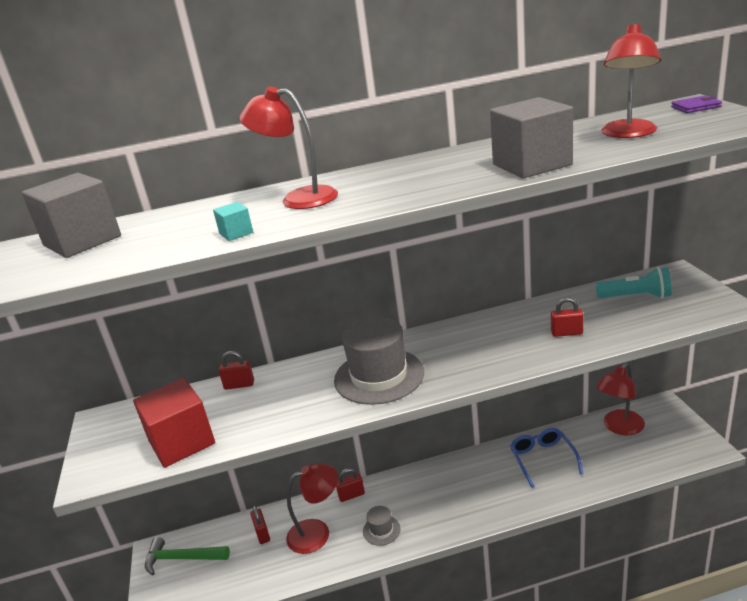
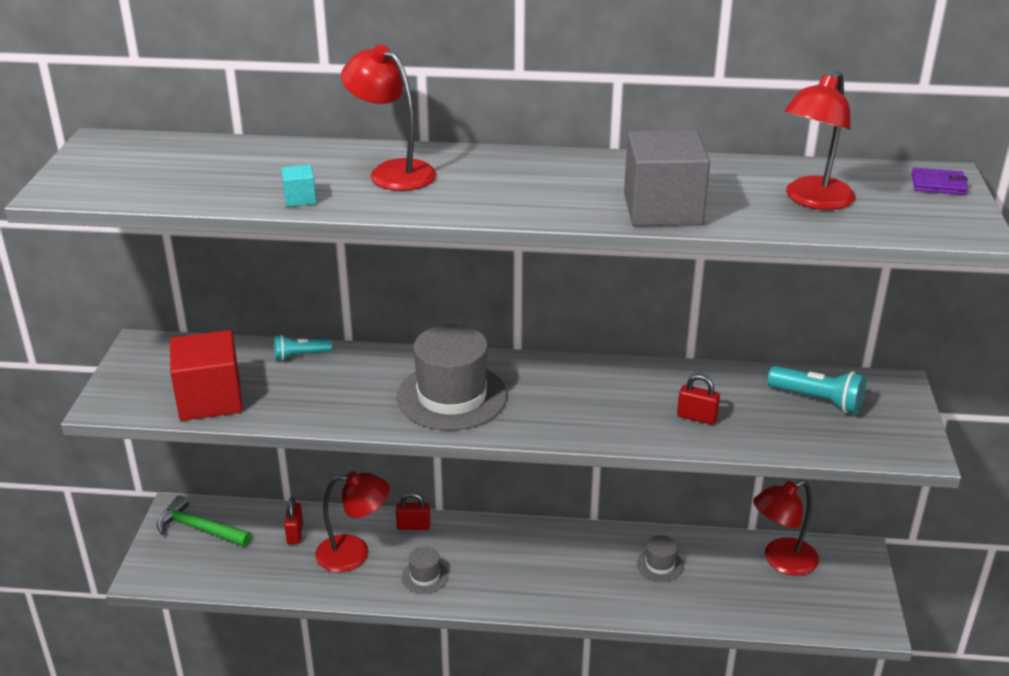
camera: 15 degrees right, 5 degrees up
(82, 241) = (154, 156): grey cube -> none
(239, 385) = (300, 355): red padlock -> turquoise flashlight
(543, 459) = (660, 565): blue glasses -> grey hat

